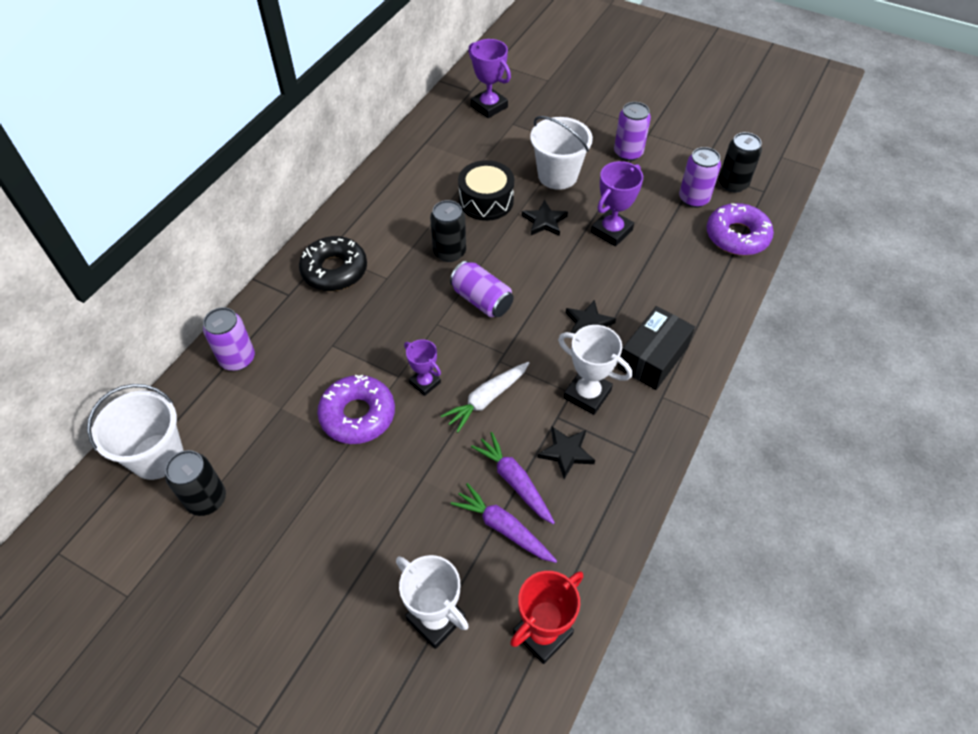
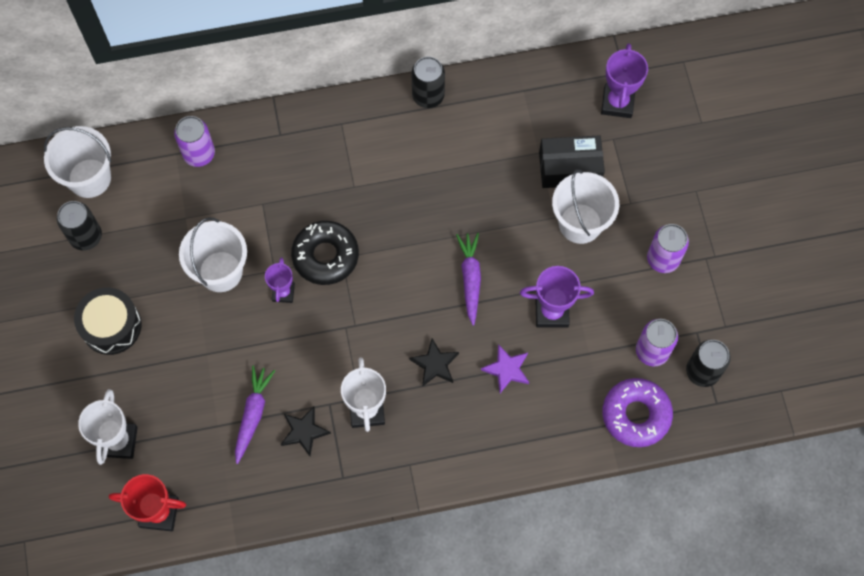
camera: 50 degrees right, 15 degrees up
(334, 270) = (329, 144): black donut -> black donut (325, 256)
(358, 415) = (220, 271): purple donut -> white bucket
(449, 252) = (419, 209): black can -> black can (428, 96)
(481, 300) = (391, 270): purple can -> none
(486, 201) = (499, 191): black drum -> black drum (111, 326)
(486, 399) = (304, 345): white carrot -> none
(503, 528) = (212, 434): purple carrot -> purple carrot (470, 278)
(544, 221) = (516, 253): black star -> none
(634, 284) = (506, 369): none -> purple star
(653, 357) = (441, 433): black box -> black box (569, 168)

